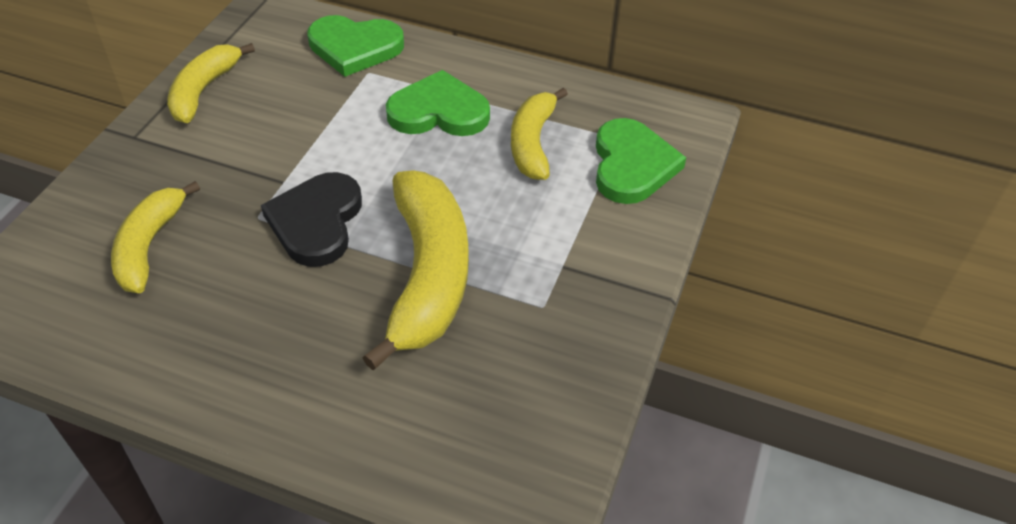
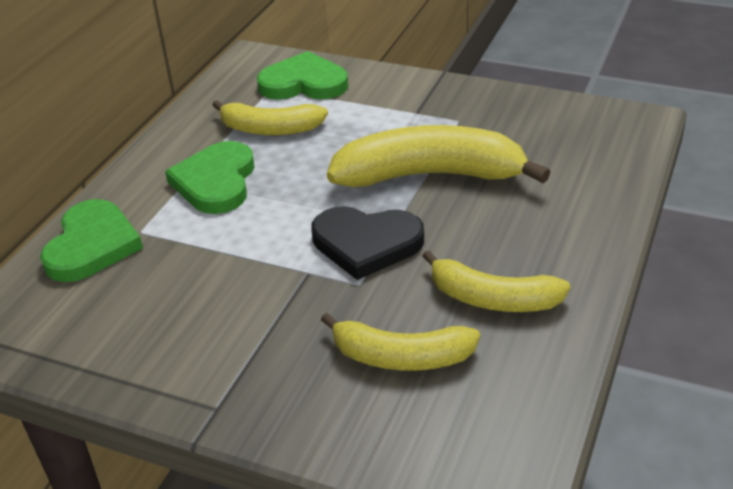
camera: 85 degrees left, 10 degrees down
(204, 90) = (139, 358): yellow banana -> yellow banana (492, 298)

